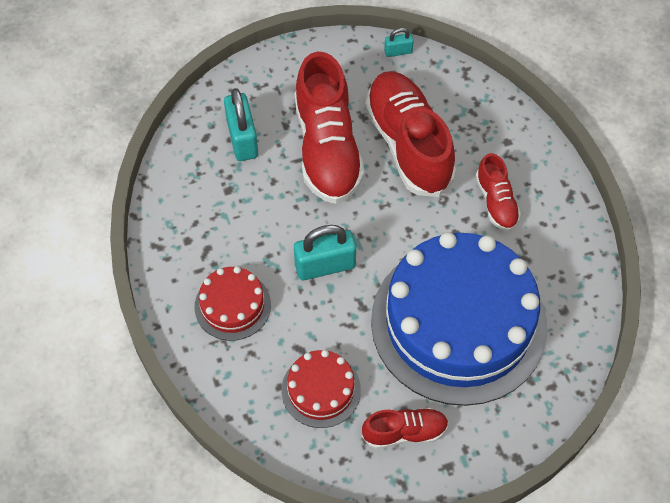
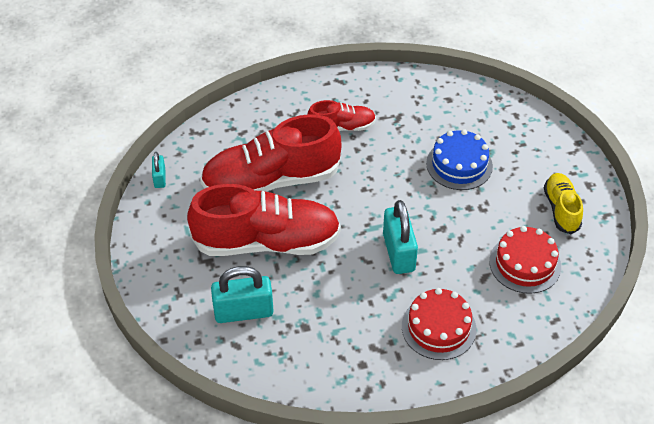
camera: 85 degrees left, 10 degrees down
(404, 432) = (561, 209): red shoe -> yellow shoe
(458, 323) = (459, 164): blue cake -> blue cake, size x0.44

